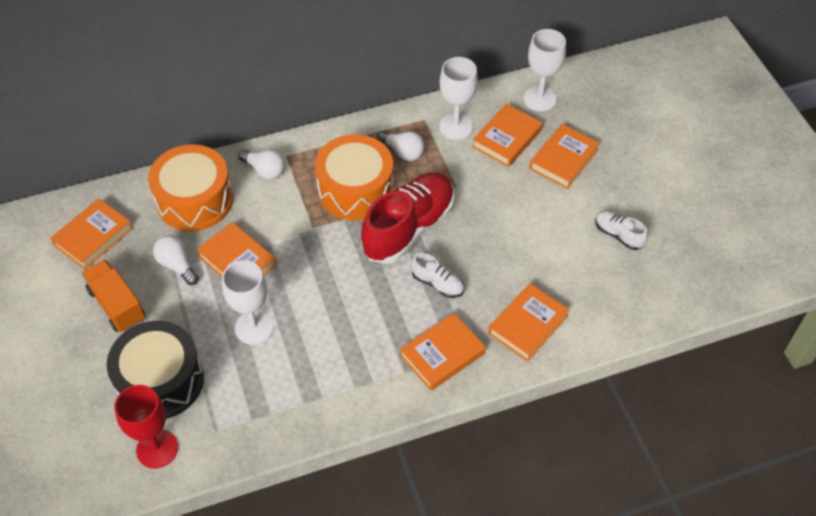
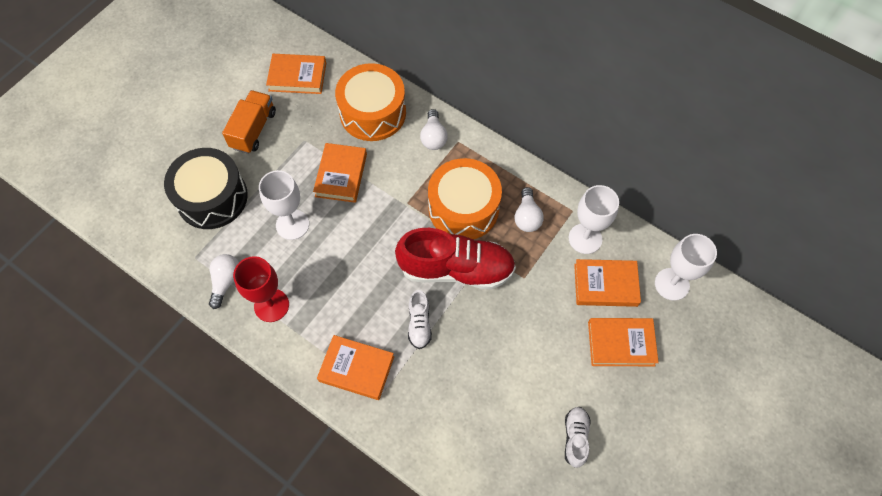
camera: 55 degrees right, 10 degrees up
(157, 449) = (160, 232): red goblet -> red goblet (271, 305)
(177, 265) = (310, 141): white light bulb -> white light bulb (226, 282)
(528, 325) = (429, 417): orange book -> none

